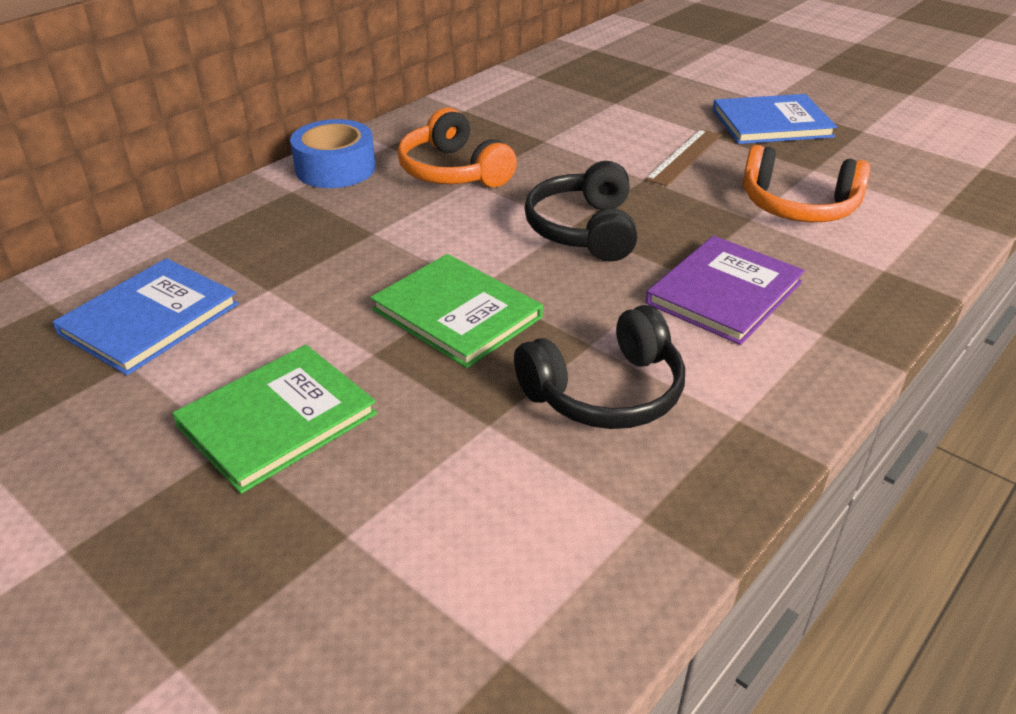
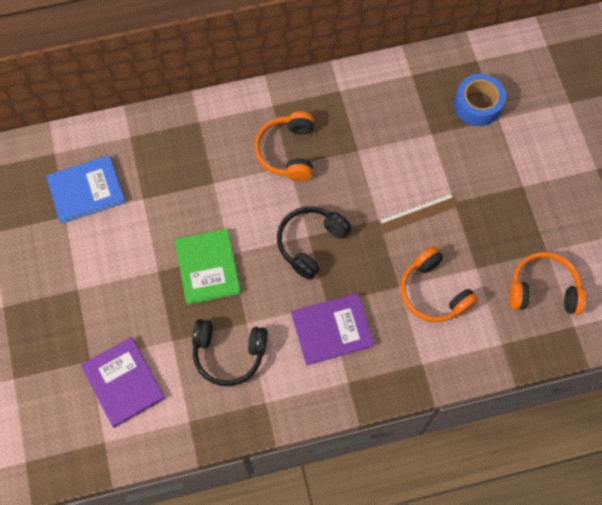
camera: 35 degrees right, 30 degrees up
(277, 420) = (100, 286): green book -> none
(335, 168) = (232, 113): blue tape -> blue tape (477, 105)
(451, 531) = (123, 382): none -> purple book
(771, 123) = (500, 211): blue book -> none
(907, 155) = (543, 289): none -> orange headphones

